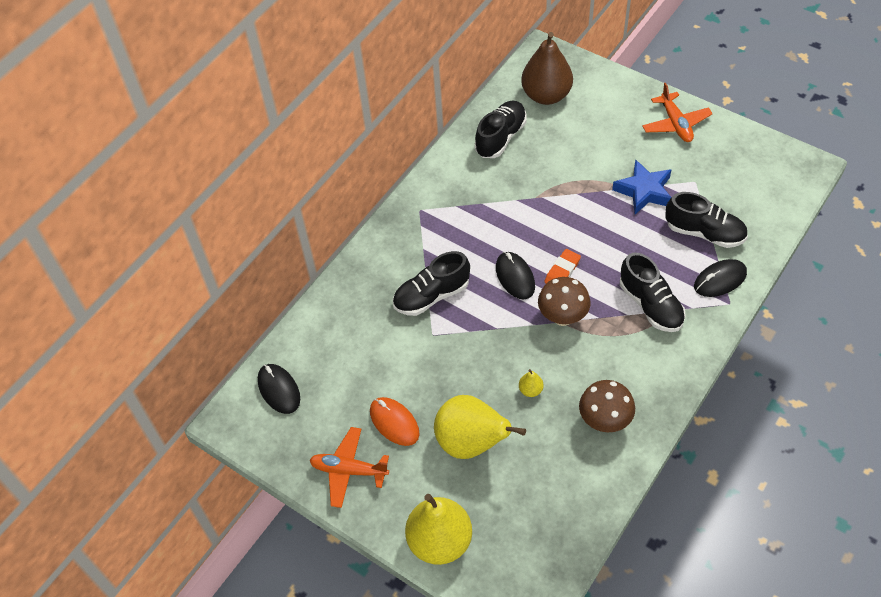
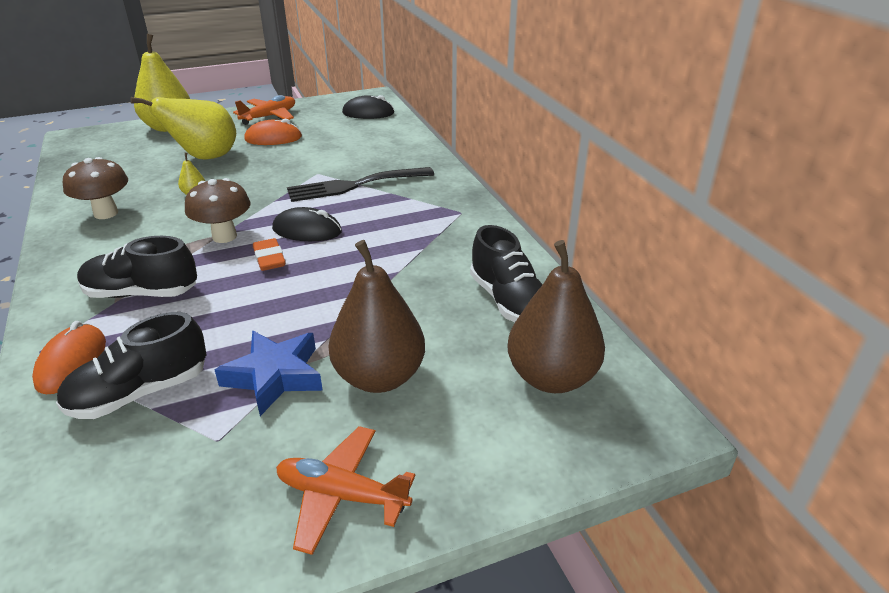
camera: 120 degrees right, 20 degrees down
(431, 296) = (354, 185): black shoe -> black fork
(605, 153) = (379, 377): none -> brown pear
(720, 280) = (72, 362): black mouse -> orange mouse

